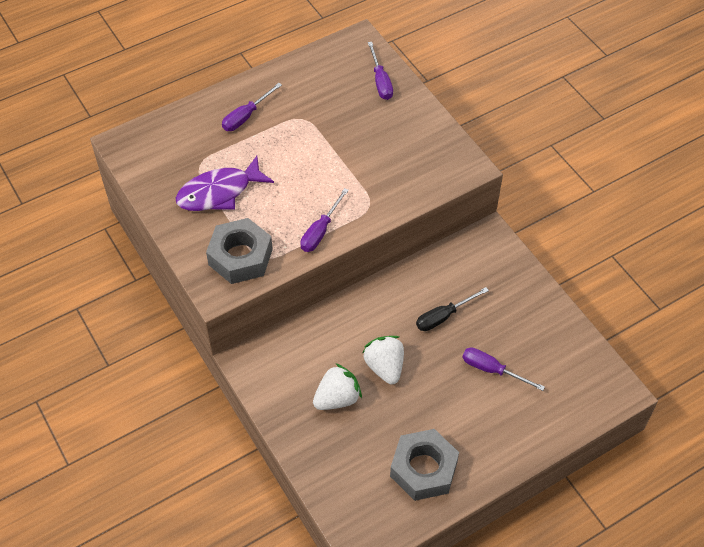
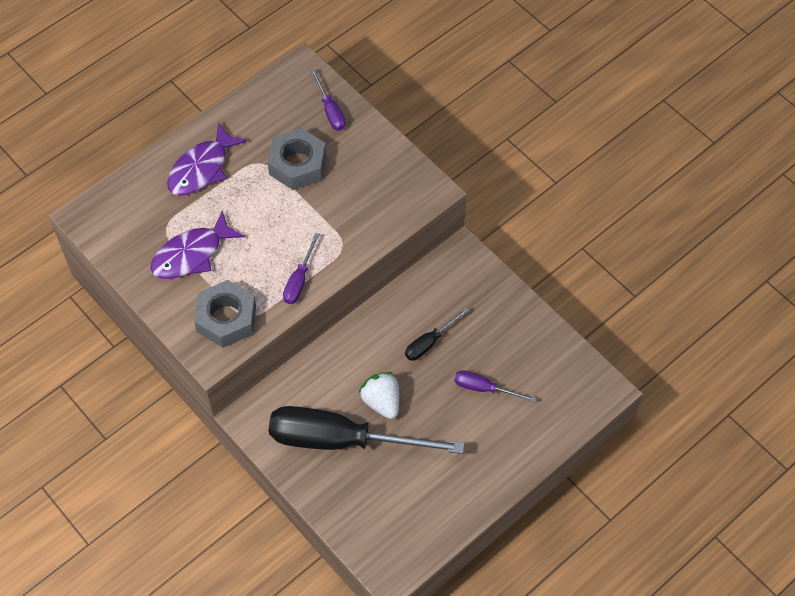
camera: 10 degrees left, 5 degrees up
(246, 116) = (202, 168): purple screwdriver -> purple fish
(337, 398) = (342, 440): white strawberry -> black screwdriver
(423, 469) = (434, 495): grey nut -> grey nut (297, 164)

